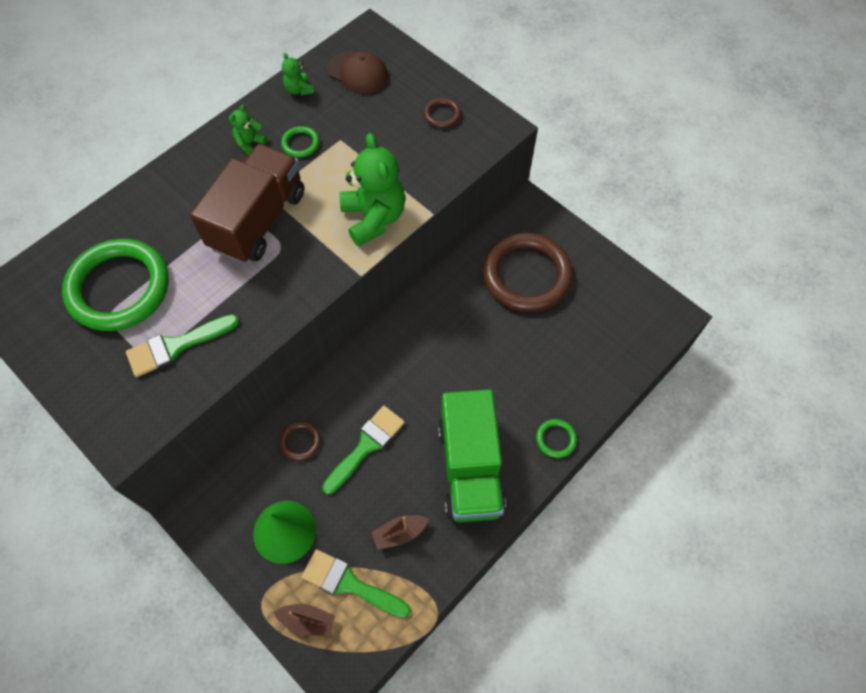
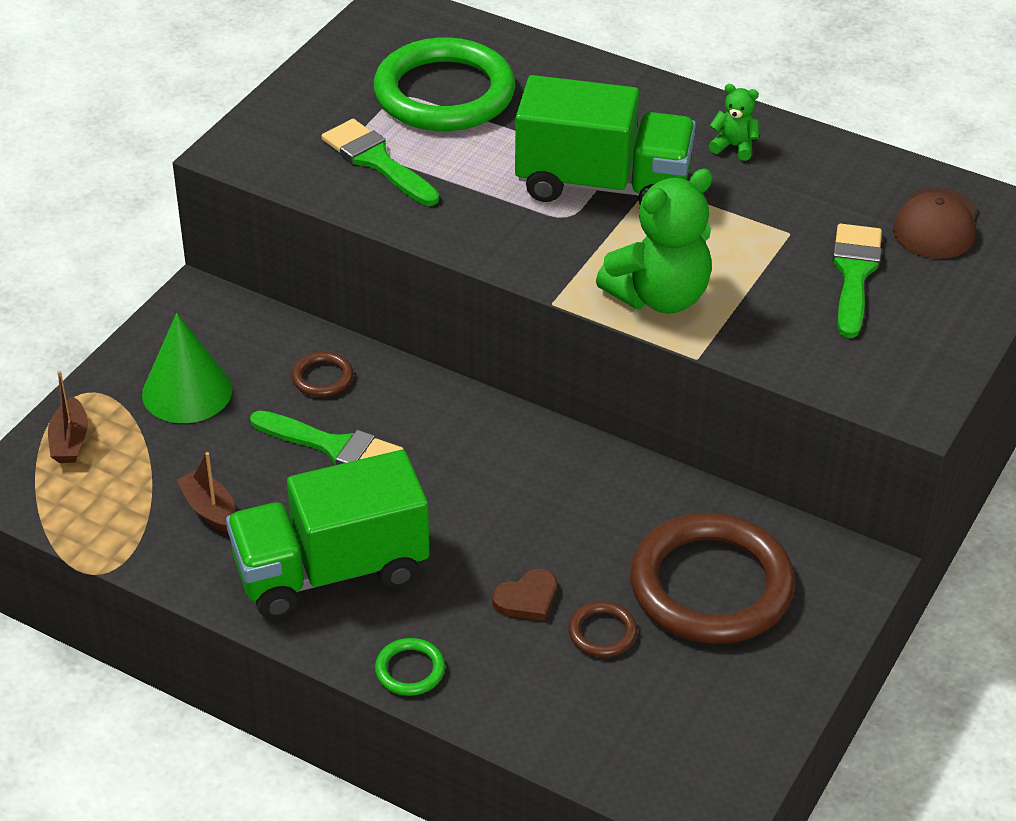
camera: 75 degrees right, 20 degrees down
(258, 220) = (603, 185): brown truck -> green truck
(299, 90) = (863, 171): green teddy bear -> none
(300, 144) = (760, 195): green ring -> none
(349, 583) = (127, 472): green brush -> green brush (854, 274)
(442, 115) = (903, 333): brown ring -> brown ring (602, 632)
(516, 366) = (527, 598): none -> brown heart

